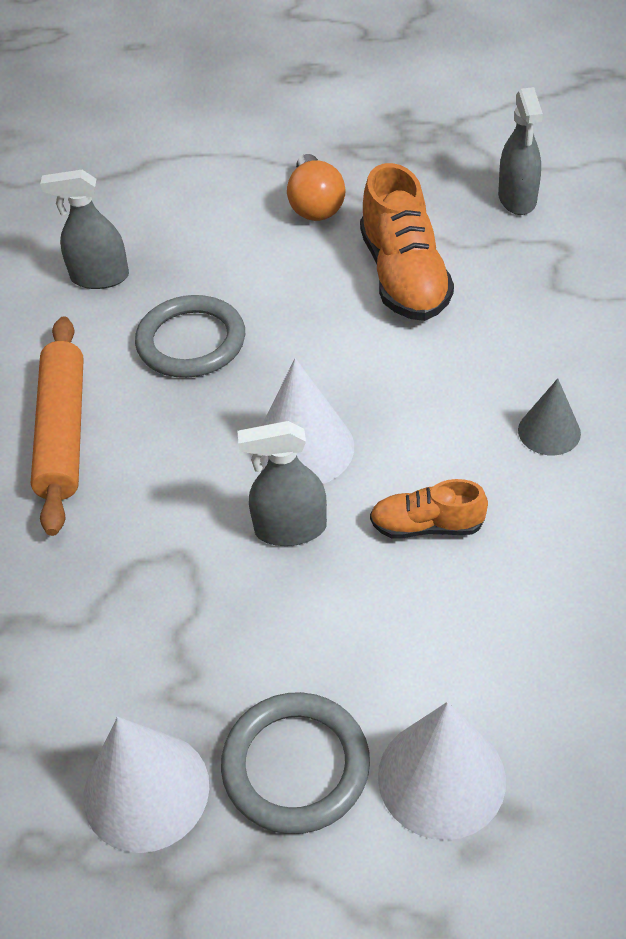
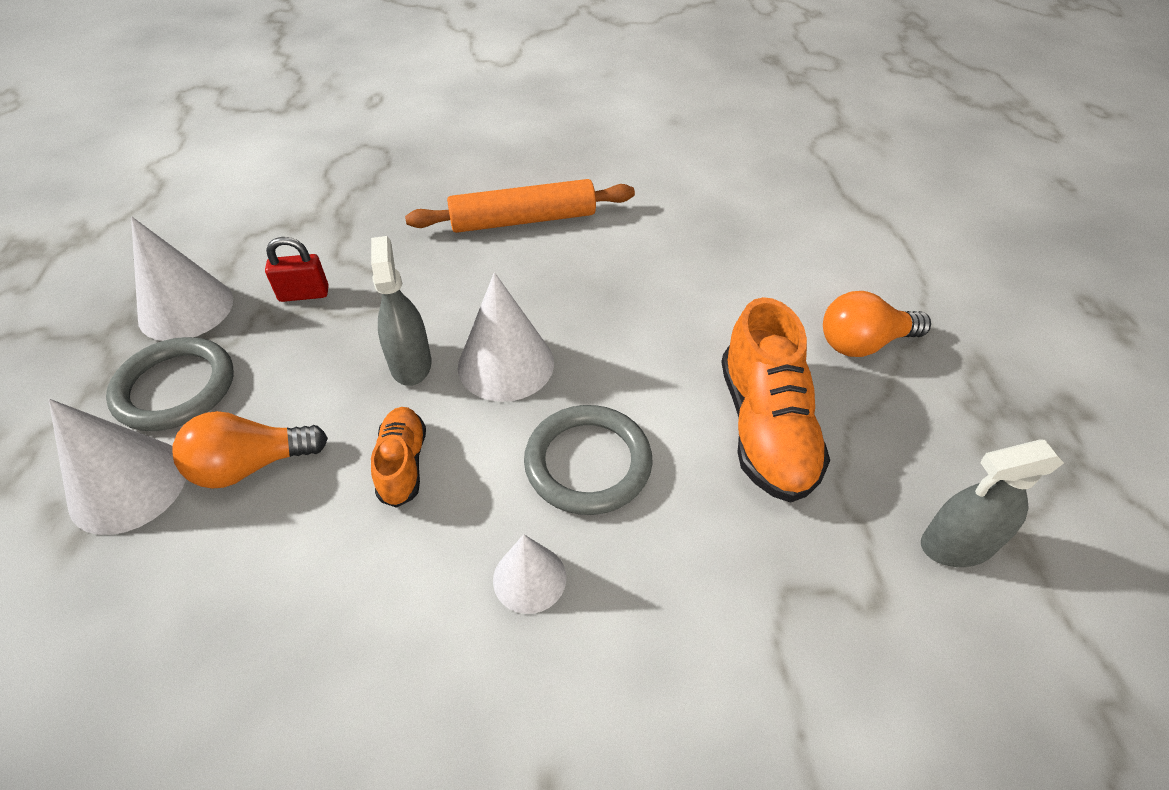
camera: 80 degrees right, 0 degrees up
(100, 277) = (707, 212): grey spray bottle -> none
(148, 650) = (304, 294): none -> red padlock
(191, 342) = (635, 276): grey ring -> grey ring (588, 463)
(404, 276) = (765, 428): orange shoe -> orange shoe turned 75 degrees counterclockwise
(420, 659) = (251, 465): none -> orange light bulb
(549, 431) = (529, 578): grey cone -> white cone

